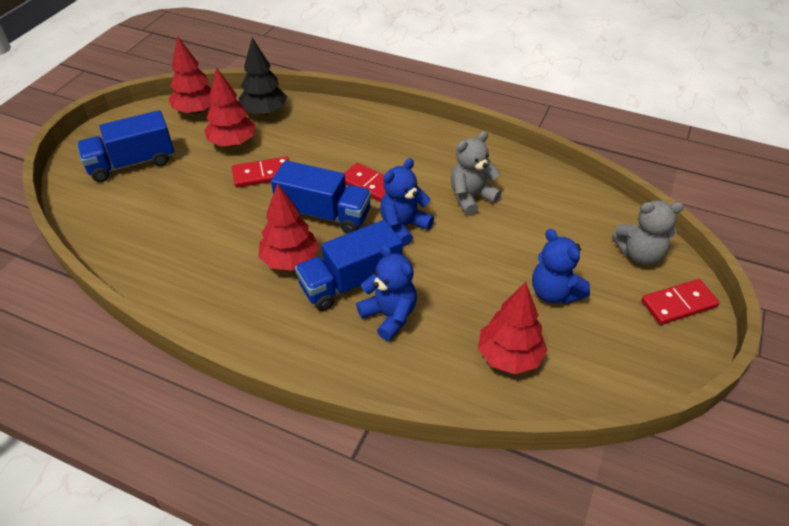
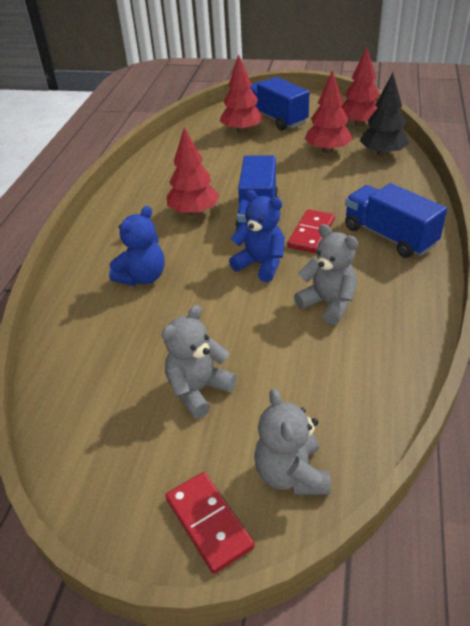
camera: 80 degrees right, 5 degrees down
(262, 174) = (294, 174): red domino -> none
(350, 282) = (177, 248): blue truck -> blue truck (389, 236)
(509, 356) = (103, 363): red tree -> red tree (242, 131)
(554, 292) = (198, 390): blue teddy bear -> grey teddy bear

